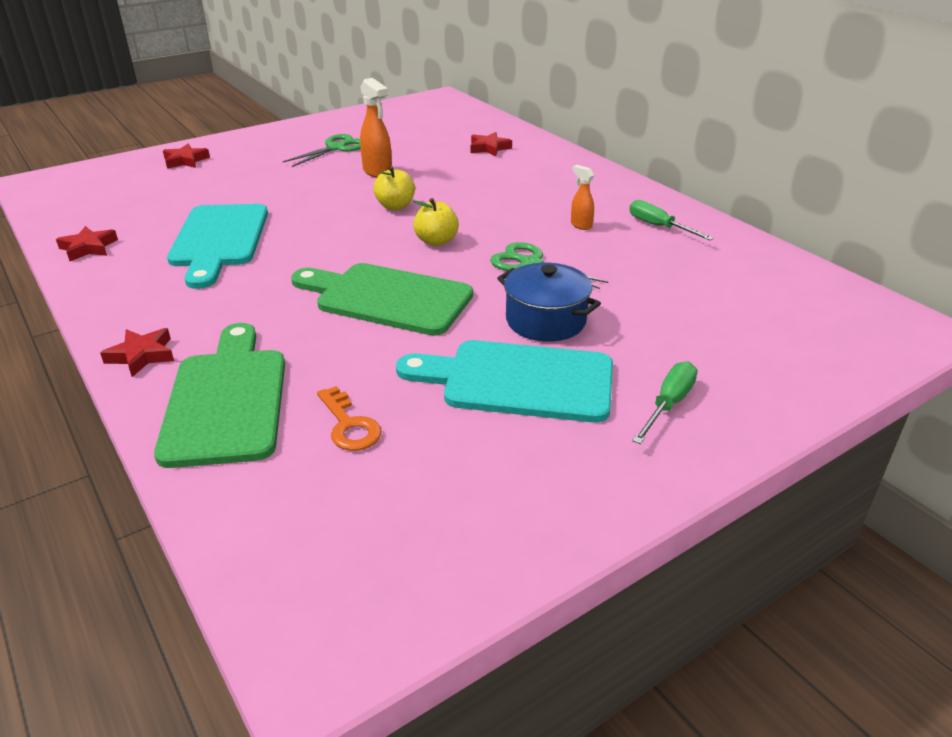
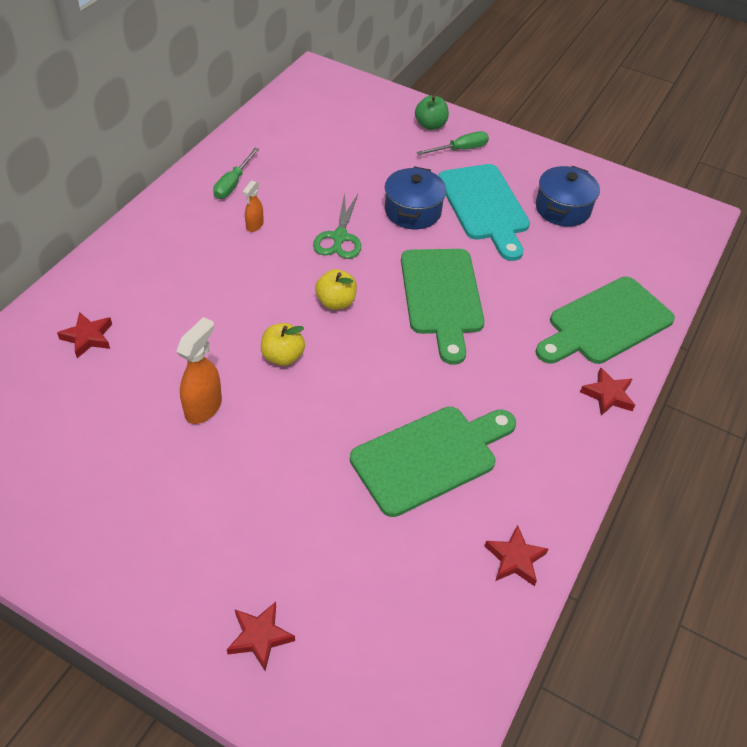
camera: 120 degrees left, 15 degrees up
(219, 240) = (429, 457): turquoise cutting board -> green cutting board
(336, 148) = (143, 484): green scissors -> none
(349, 425) = (578, 260): orange key -> none
(464, 458) = (562, 209): none -> blue pot
(668, 404) = (460, 149): green screwdriver -> green screwdriver turned 150 degrees clockwise
(747, 395) = (430, 125): none -> green apple

